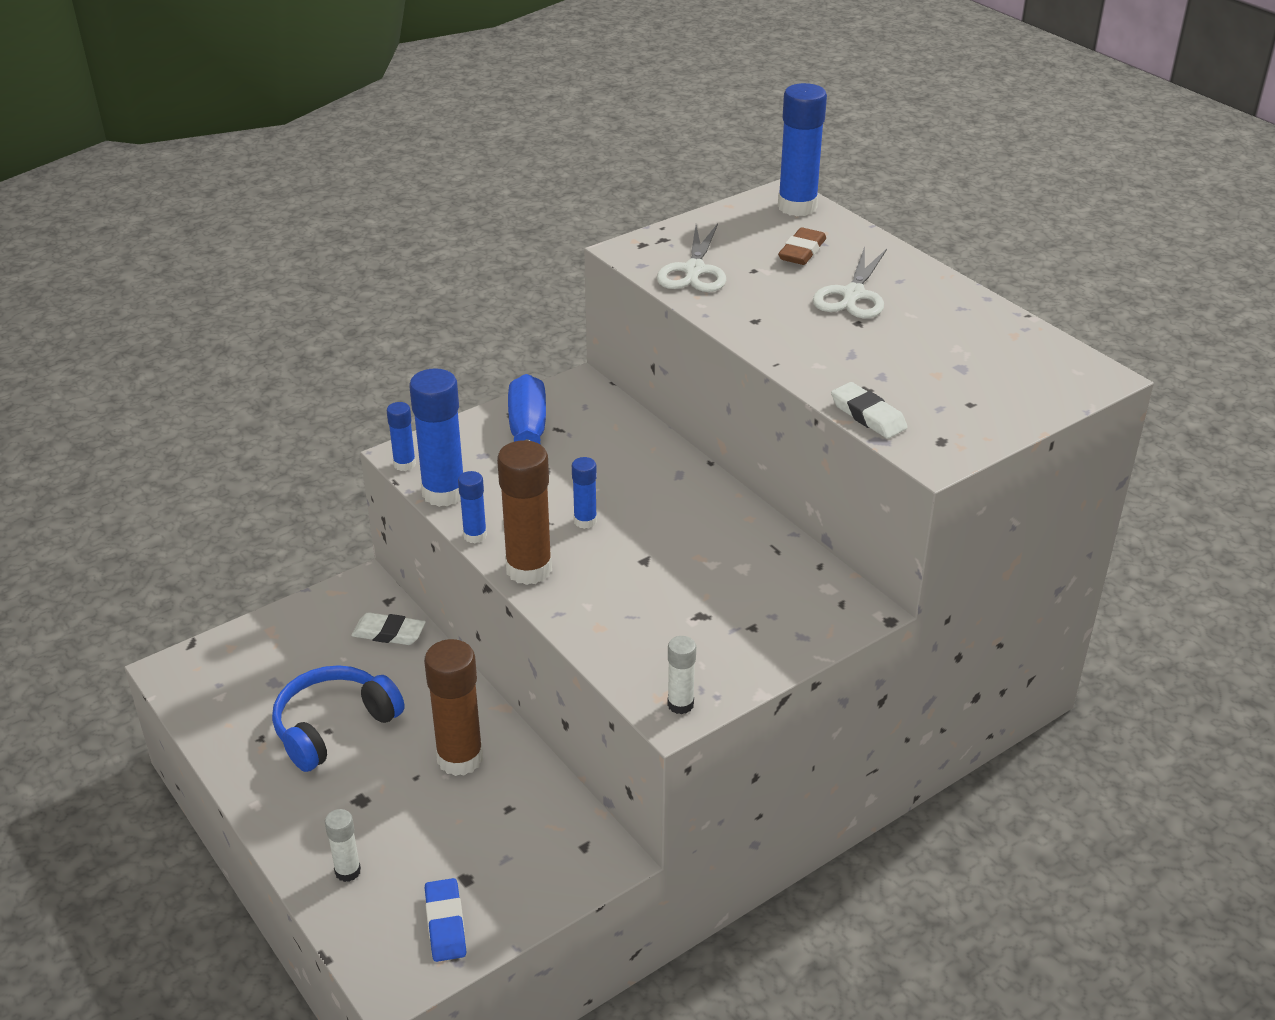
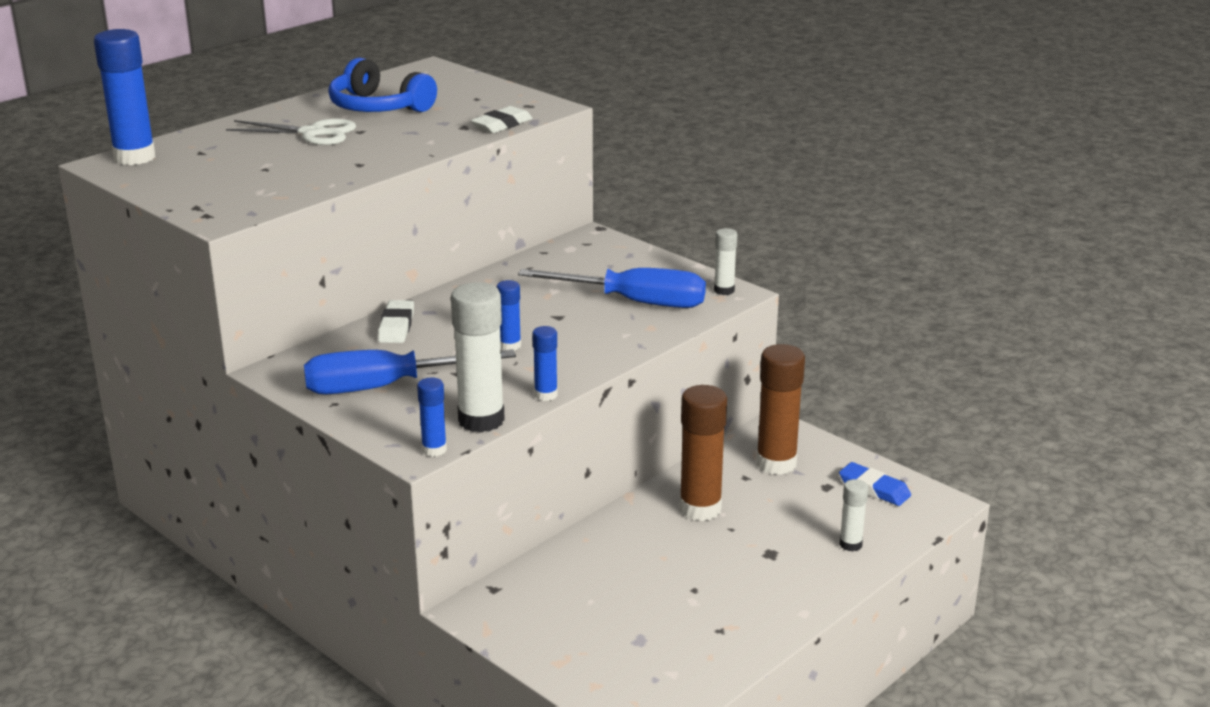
camera: 100 degrees left, 10 degrees down
(334, 726) = (688, 586): blue headphones -> blue headphones (378, 107)
(389, 633) = (545, 578): white eraser -> white eraser (396, 326)
(444, 493) = (481, 420): blue glue stick -> white glue stick
(445, 924) = (874, 489): blue eraser -> blue eraser turned 60 degrees clockwise
(529, 569) = (587, 364): brown glue stick -> brown glue stick (776, 463)
(665, 622) = (634, 302): none -> blue screwdriver
(694, 271) = (266, 190): white scissors -> none
(802, 251) = (229, 152): brown eraser -> none

